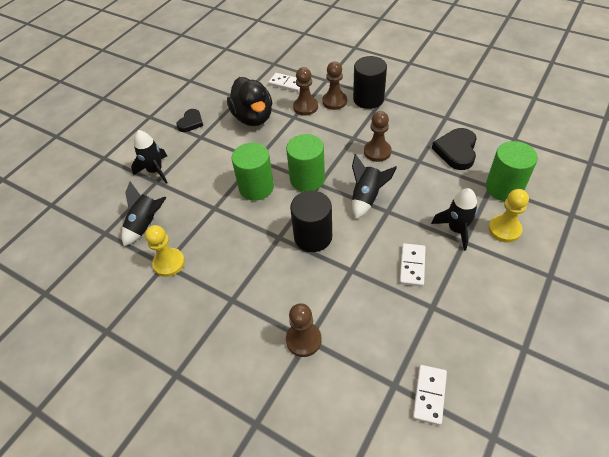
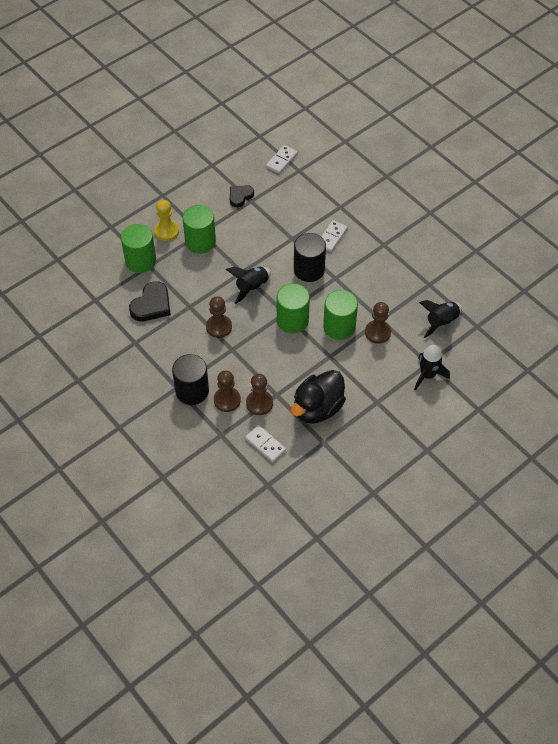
camera: 165 degrees left, 5 degrees up
(169, 263) = (425, 284): yellow pawn -> none
(191, 122) = (383, 425): black heart -> black heart (240, 196)
(253, 117) = (317, 408): black duck -> black duck turned 135 degrees counterclockwise
(303, 340) = (343, 207): brown pawn -> brown pawn (377, 332)
(412, 266) = (248, 228): white domino -> white domino (332, 237)
(456, 229) = (200, 242): black rocket -> green cylinder

